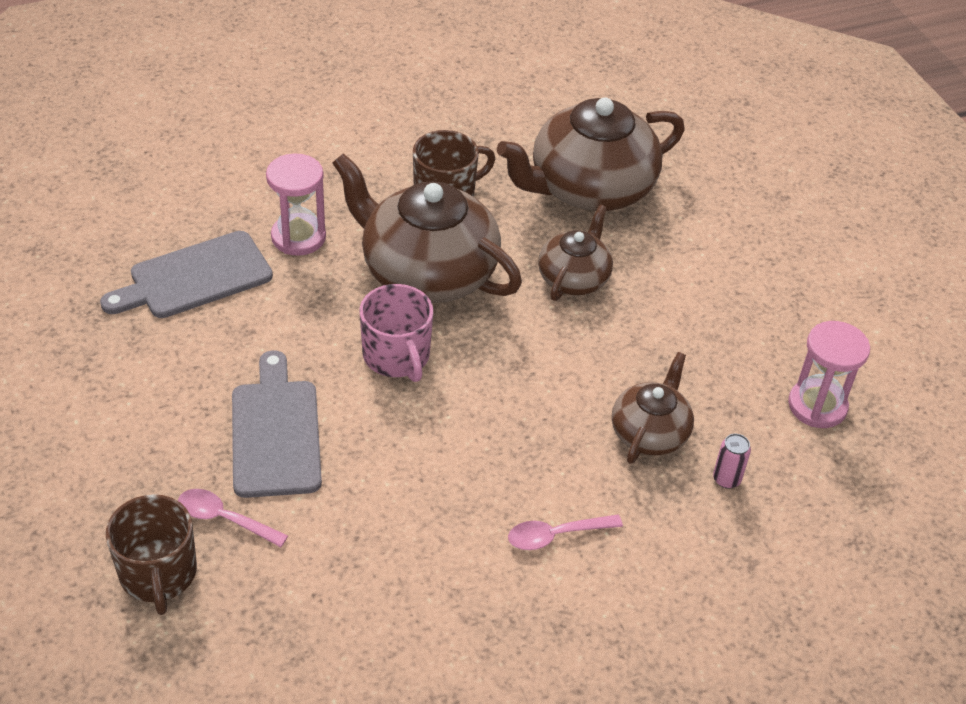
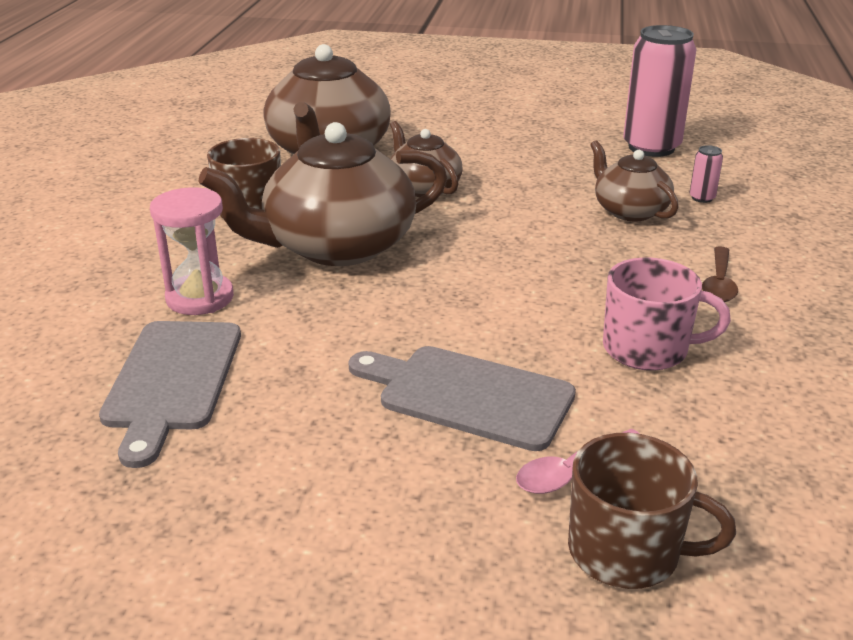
camera: 55 degrees left, 15 degrees down
(397, 356) = (429, 293): pink mug -> pink mug (647, 349)
(556, 535) = (719, 283): pink spoon -> brown spoon
(817, 406) = (651, 147): pink hourglass -> pink can

